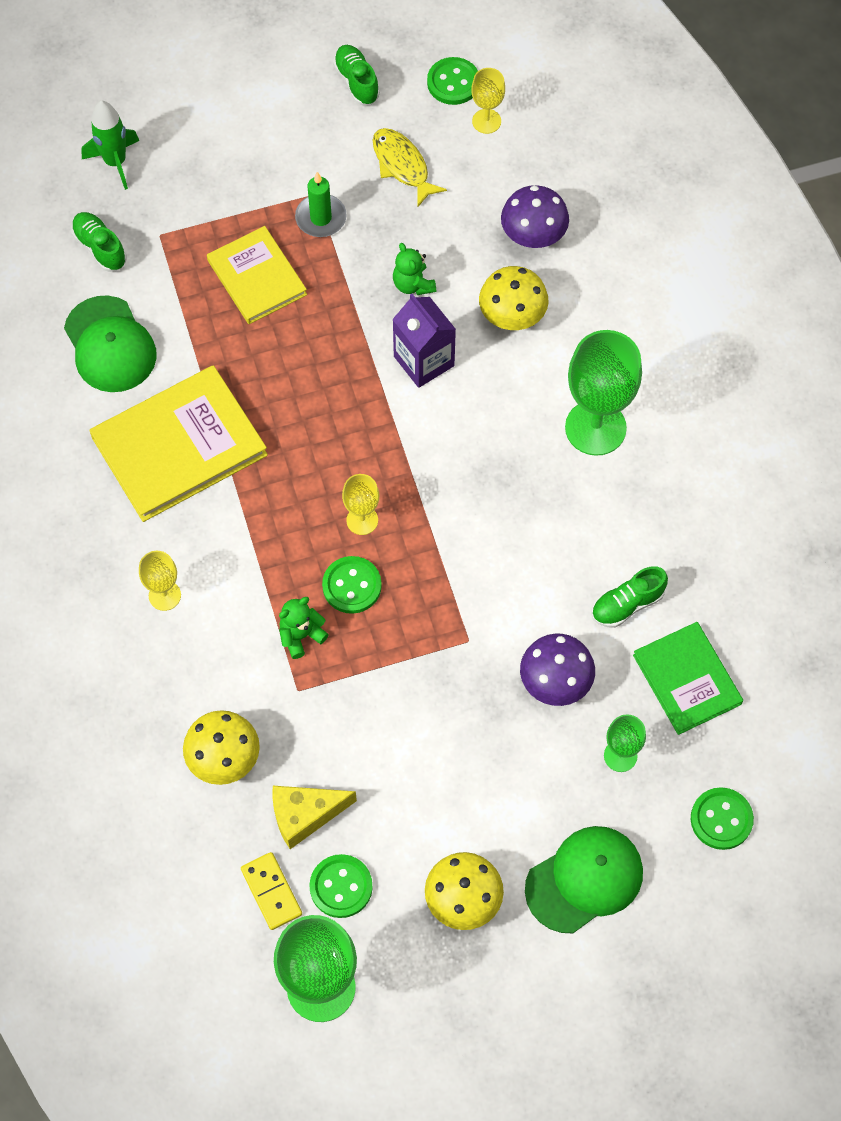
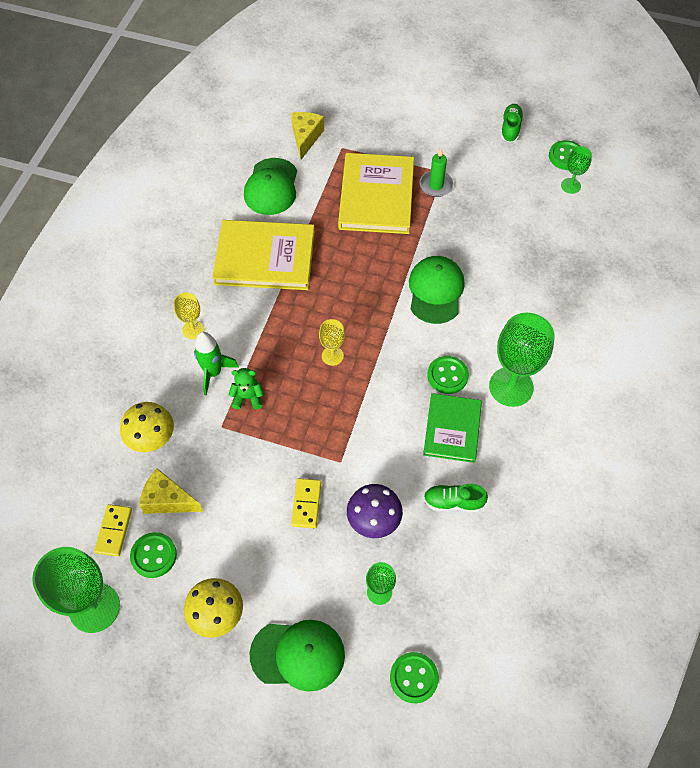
camera: 35 degrees right, 5 degrees down
(100, 248) = (306, 138): green shoe -> yellow cheese
(115, 162) = (348, 101): green rocket -> green rocket (213, 373)
(257, 277) = (376, 196): yellow book -> yellow book, size x1.58
(352, 586) = (298, 388): green button -> green button (447, 376)
(402, 166) = (503, 183): yellow fish -> none
(413, 284) = (461, 247): green teddy bear -> none
(424, 361) = (436, 291): purple carton -> green cap
(468, 714) = (306, 504): none -> yellow domino
(486, 121) = (570, 186): yellow goblet -> green goblet
(512, 315) = (507, 295): yellow mushroom -> none
(533, 234) = (553, 259): purple mushroom -> none
(687, 679) = (457, 573): green book -> green book (452, 429)

